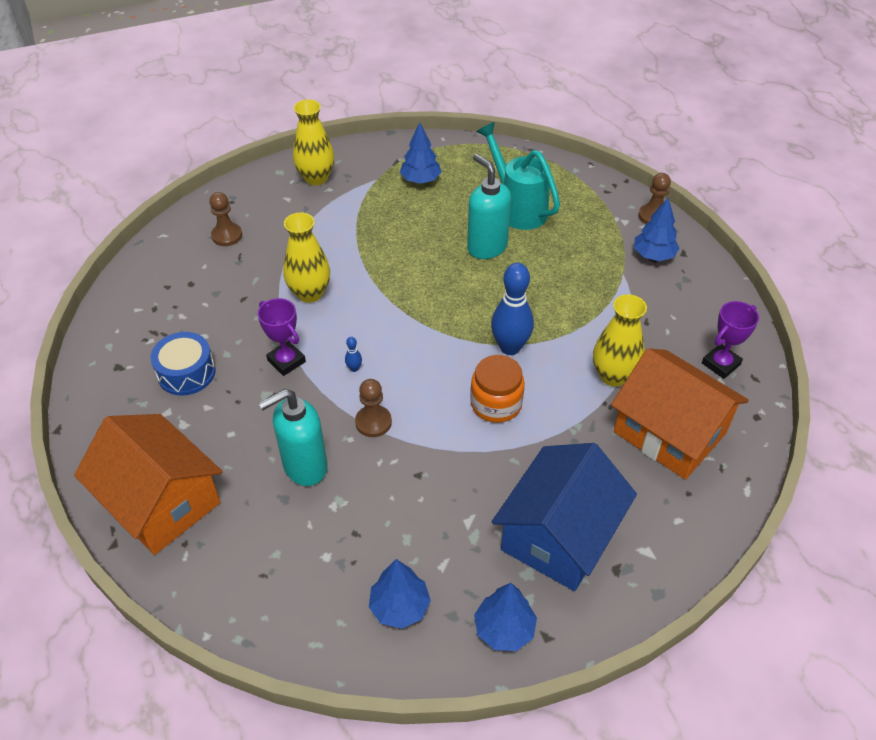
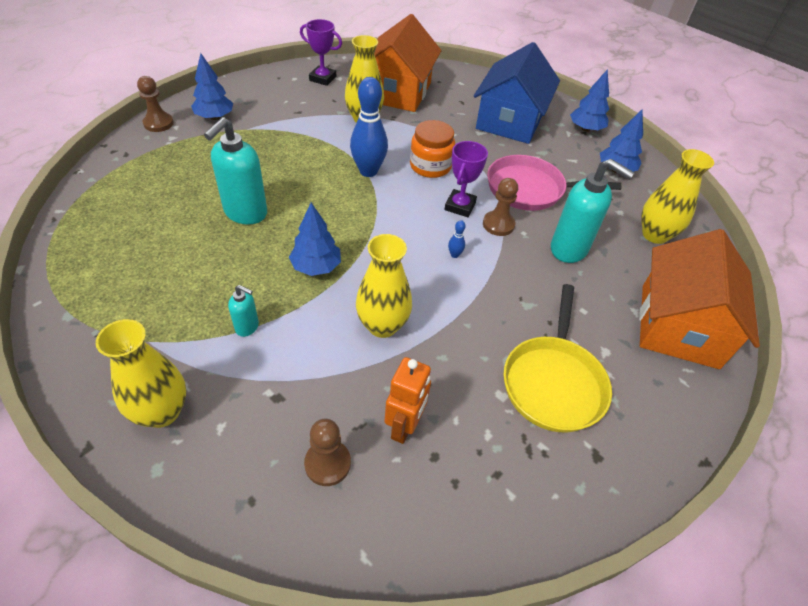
camera: 120 degrees left, 0 degrees up
(186, 373) = (553, 382): blue drum -> yellow pan
(221, 277) = (404, 426): none -> orange robot
(272, 568) = (654, 235): none -> yellow vase
(286, 361) = (480, 306): purple trophy -> purple trophy (460, 206)
(358, 224) = (247, 327): none -> turquoise soap dispenser
(411, 481) = (530, 189): none -> pink pan
(420, 180) = (139, 297): blue tree -> blue tree (316, 267)
(517, 208) = (172, 206): turquoise watering can -> none
(559, 535) = (510, 121): blue house -> blue house turned 75 degrees counterclockwise

